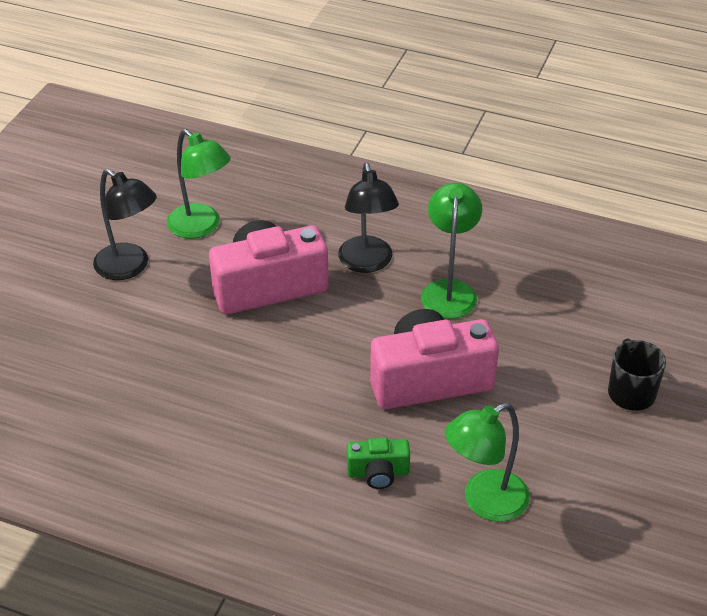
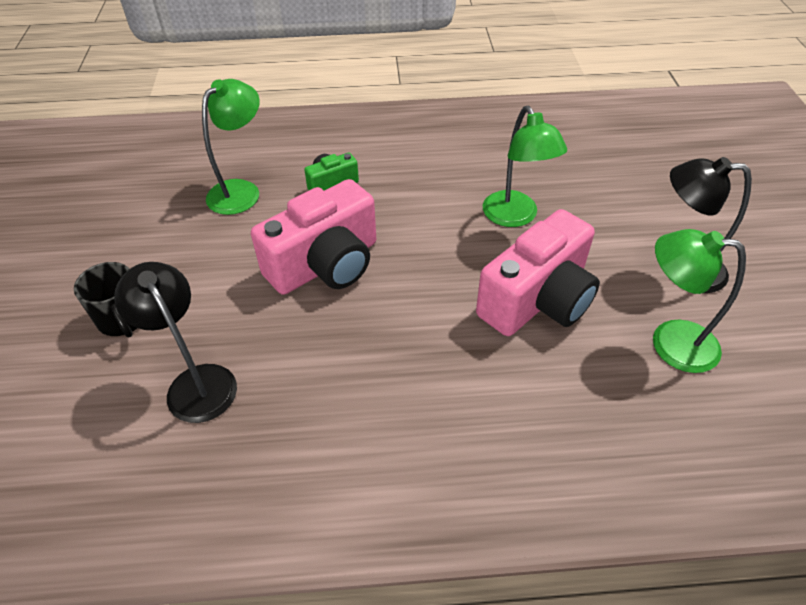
camera: 155 degrees right, 5 degrees up
(367, 263) = (459, 368): black lamp -> black lamp (196, 382)
(449, 290) = (350, 368): green lamp -> green lamp (515, 217)

